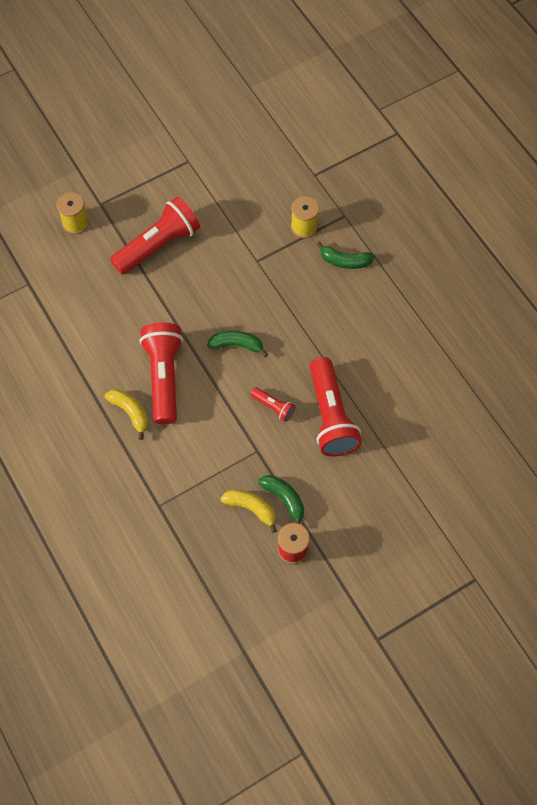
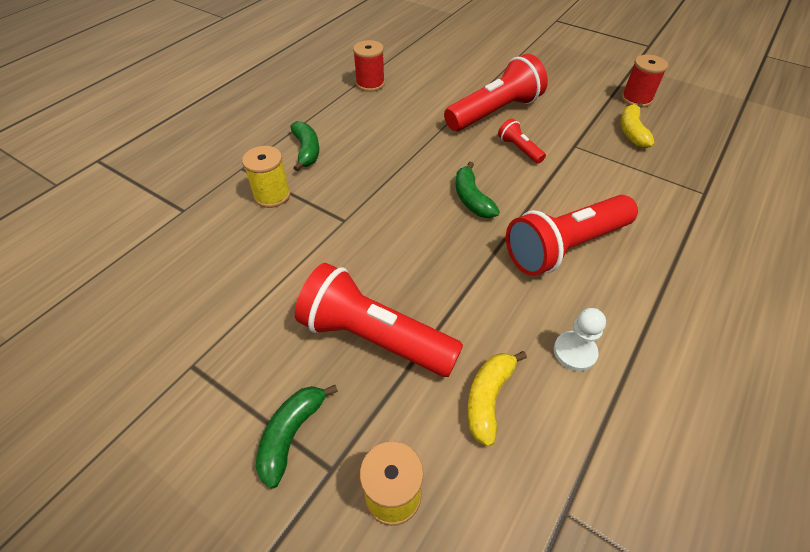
camera: 115 degrees left, 15 degrees down
(94, 335) = (574, 352): none -> white pawn
(130, 412) = (637, 260): yellow banana -> yellow banana (488, 398)
(273, 407) = (519, 149): red flashlight -> red flashlight turned 45 degrees counterclockwise
(284, 499) = (600, 115): green banana -> green banana (291, 434)
(421, 338) = (370, 84): none -> red spool

